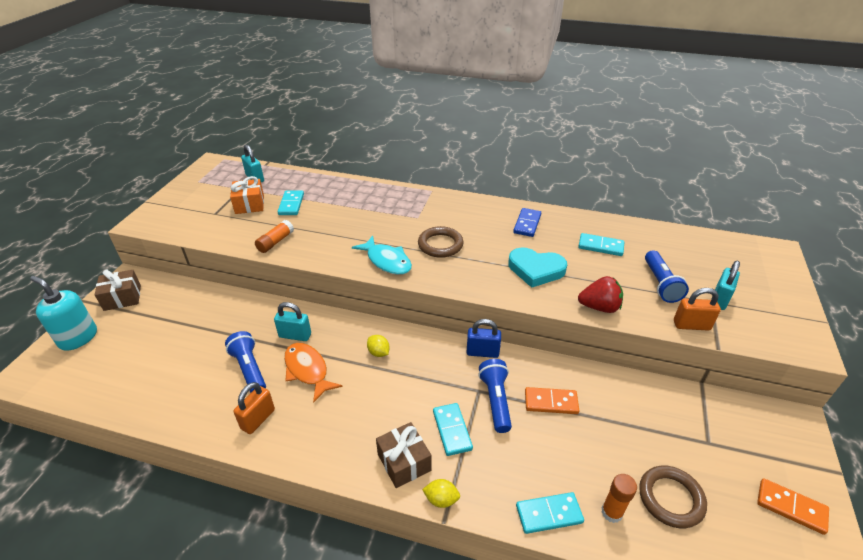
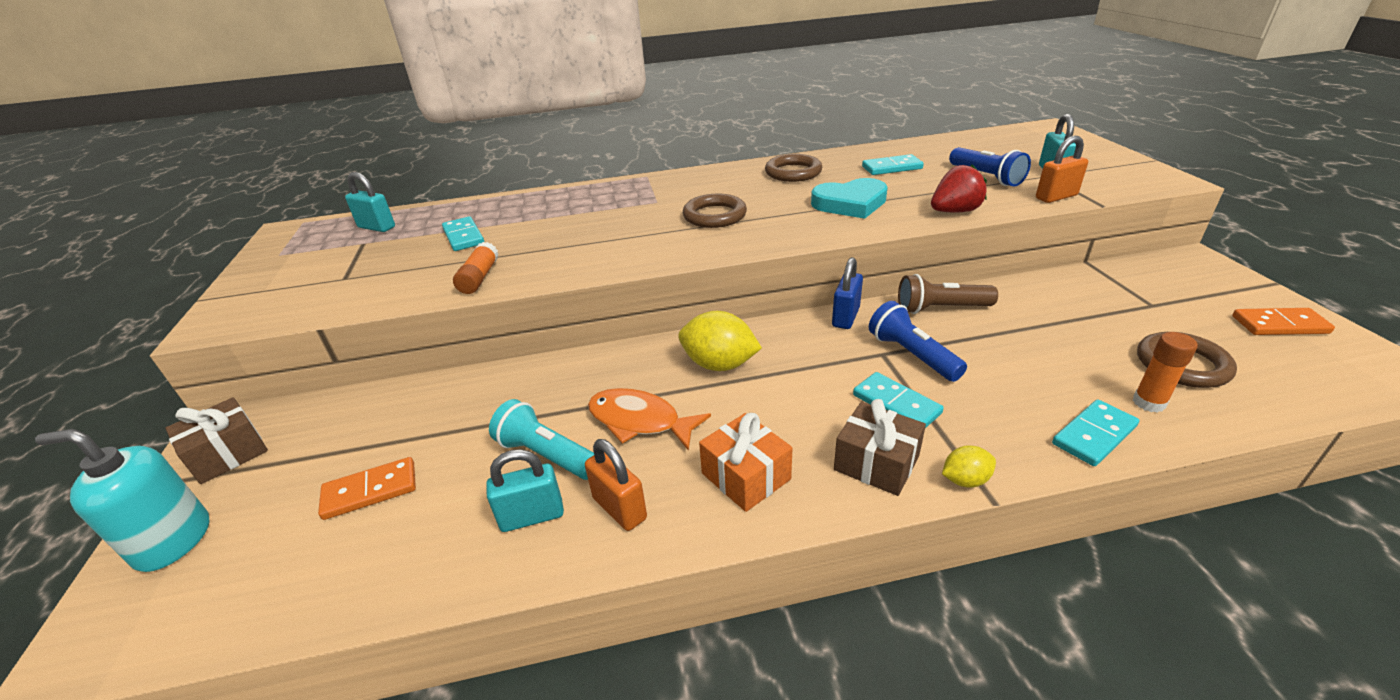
camera: 25 degrees left, 5 degrees down
(249, 204) = (395, 254): orange gift -> orange gift (746, 476)
(249, 369) = (546, 455): blue flashlight -> turquoise flashlight
(258, 419) = (619, 508): orange padlock -> orange padlock turned 45 degrees counterclockwise
(295, 335) = (581, 390): turquoise padlock -> turquoise padlock (532, 516)
(378, 352) = (719, 364): yellow lemon -> yellow lemon, size x1.86
(387, 261) = (664, 249): turquoise fish -> none
(482, 352) = (845, 317): blue padlock -> blue padlock turned 45 degrees counterclockwise
(527, 224) = (793, 172): blue domino -> brown ring
(550, 374) = (940, 309): none -> brown flashlight
(551, 402) = (971, 332): orange domino -> orange domino (370, 490)

